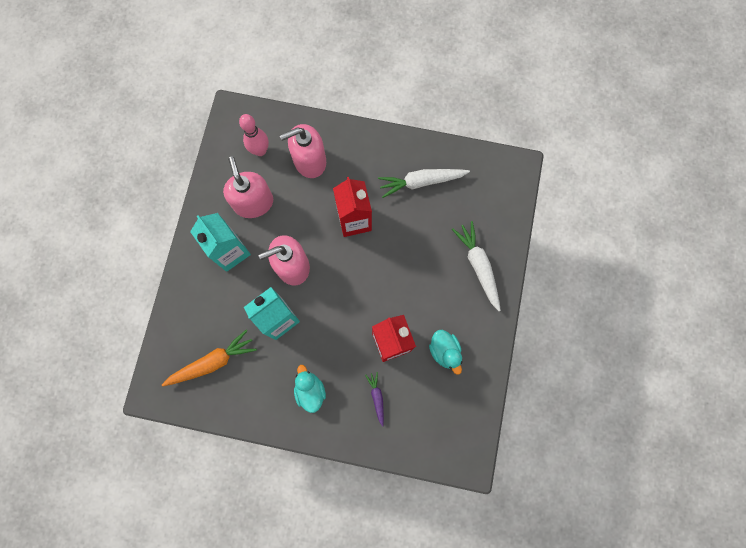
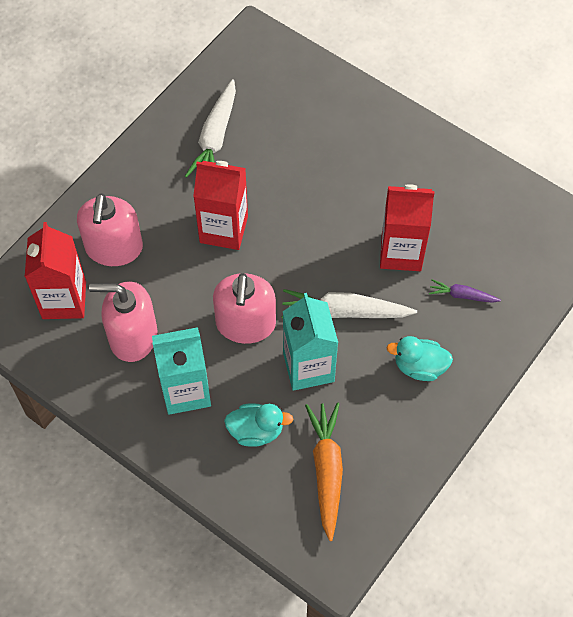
camera: 65 degrees left, 15 degrees down
(260, 151) = (64, 300): pink bowling pin -> red carton
(444, 351) = (439, 201): turquoise duck -> turquoise duck (256, 431)
(478, 266) = (353, 124): white carrot -> white carrot (345, 312)

